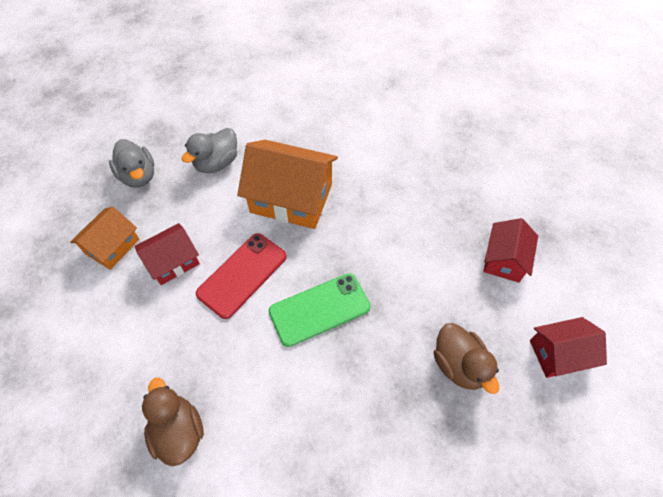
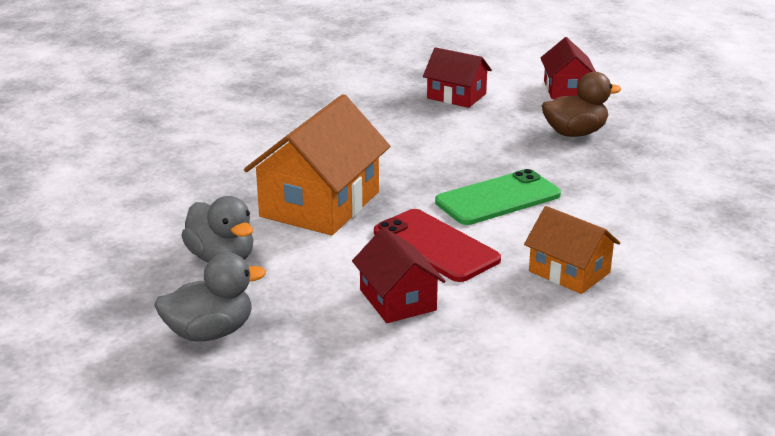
camera: 80 degrees left, 30 degrees down
(112, 246) = (351, 356): orange house -> orange house (569, 272)
(179, 431) = (651, 297): brown duck -> none
(319, 309) = (497, 198): green phone -> green phone turned 75 degrees clockwise

